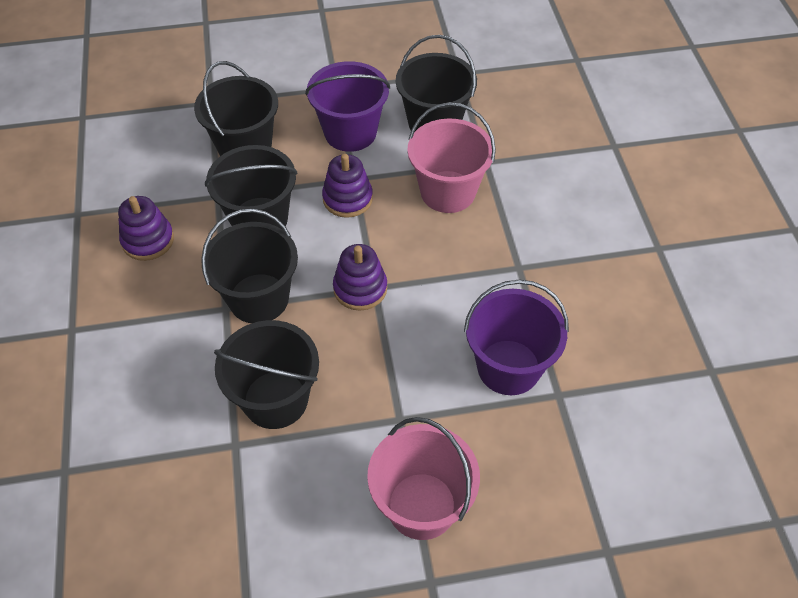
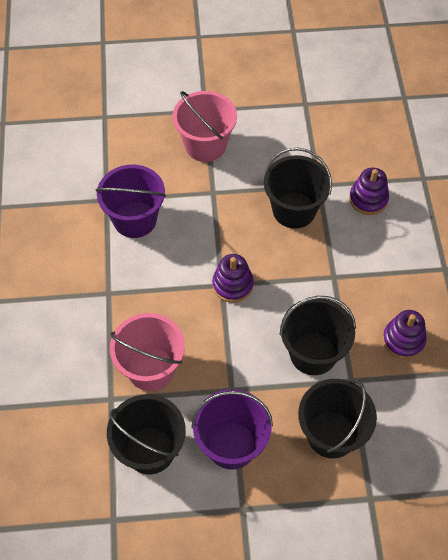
camera: 175 degrees left, 5 degrees up
(259, 298) = (309, 282): black bucket -> none
(347, 198) = (238, 368): purple stacking toy -> purple stacking toy (368, 199)

